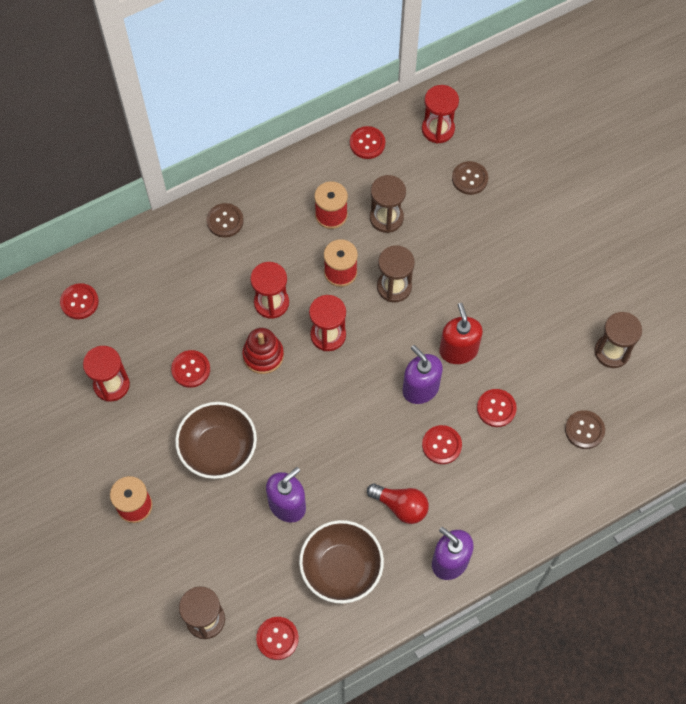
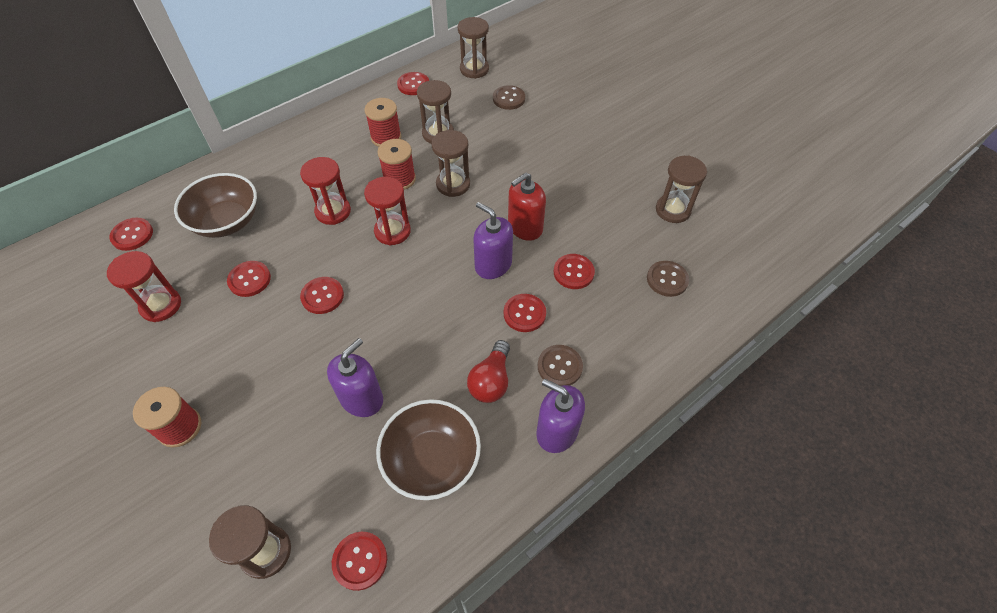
camera: 10 degrees left, 10 degrees down
(218, 449) = (280, 352): brown bowl -> brown bowl (227, 221)
(225, 221) = (284, 153): brown button -> brown button (559, 366)
(257, 398) = (322, 296): none -> red button
(263, 355) = (327, 257): red stacking toy -> none
(401, 506) = (491, 381): red light bulb -> red light bulb turned 90 degrees clockwise
(438, 129) = (474, 69): red hourglass -> brown hourglass
(458, 350) = (525, 227): red soap dispenser -> red soap dispenser turned 105 degrees counterclockwise

